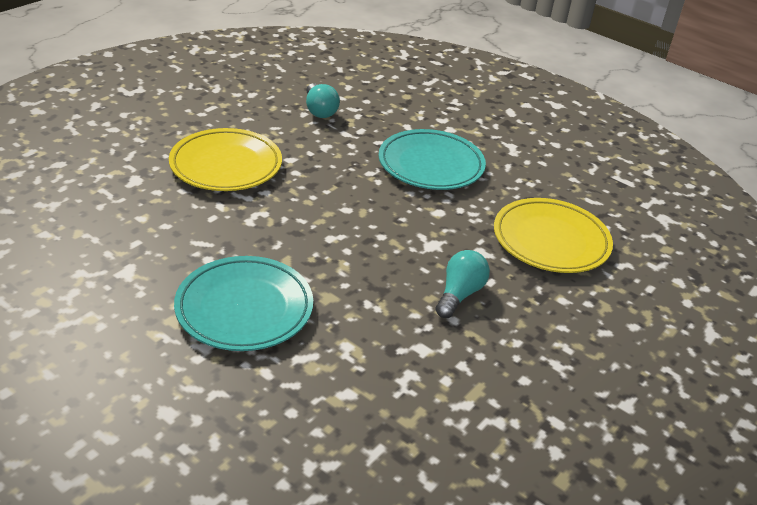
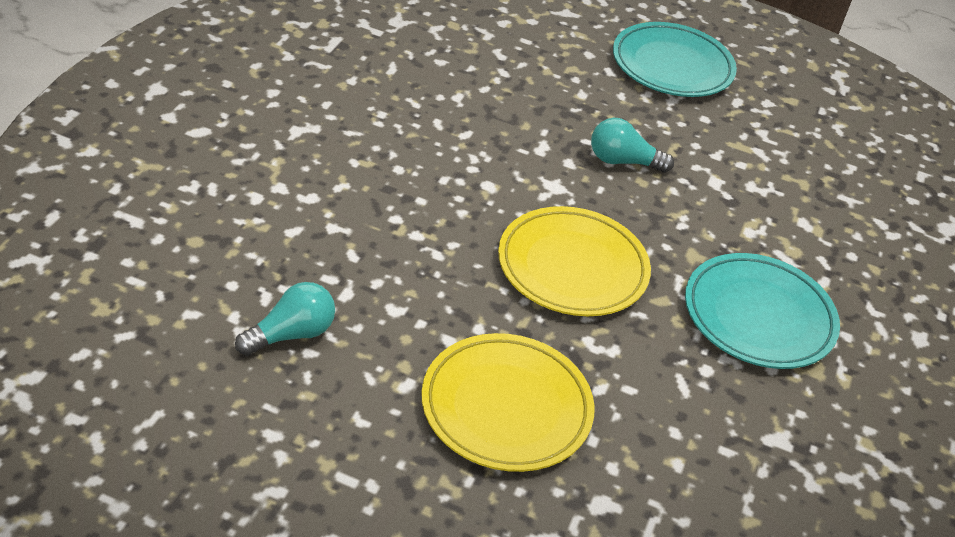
camera: 110 degrees left, 5 degrees up
(431, 165) = (387, 199): turquoise plate -> turquoise plate (672, 66)
(550, 241) = (490, 100): yellow plate -> yellow plate (572, 268)

